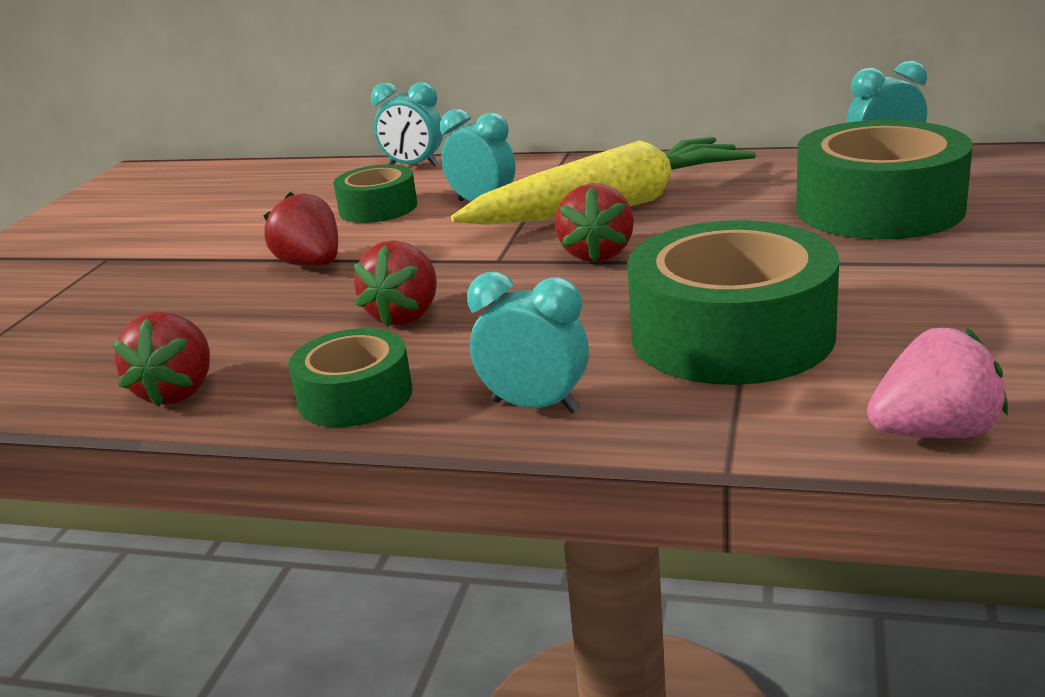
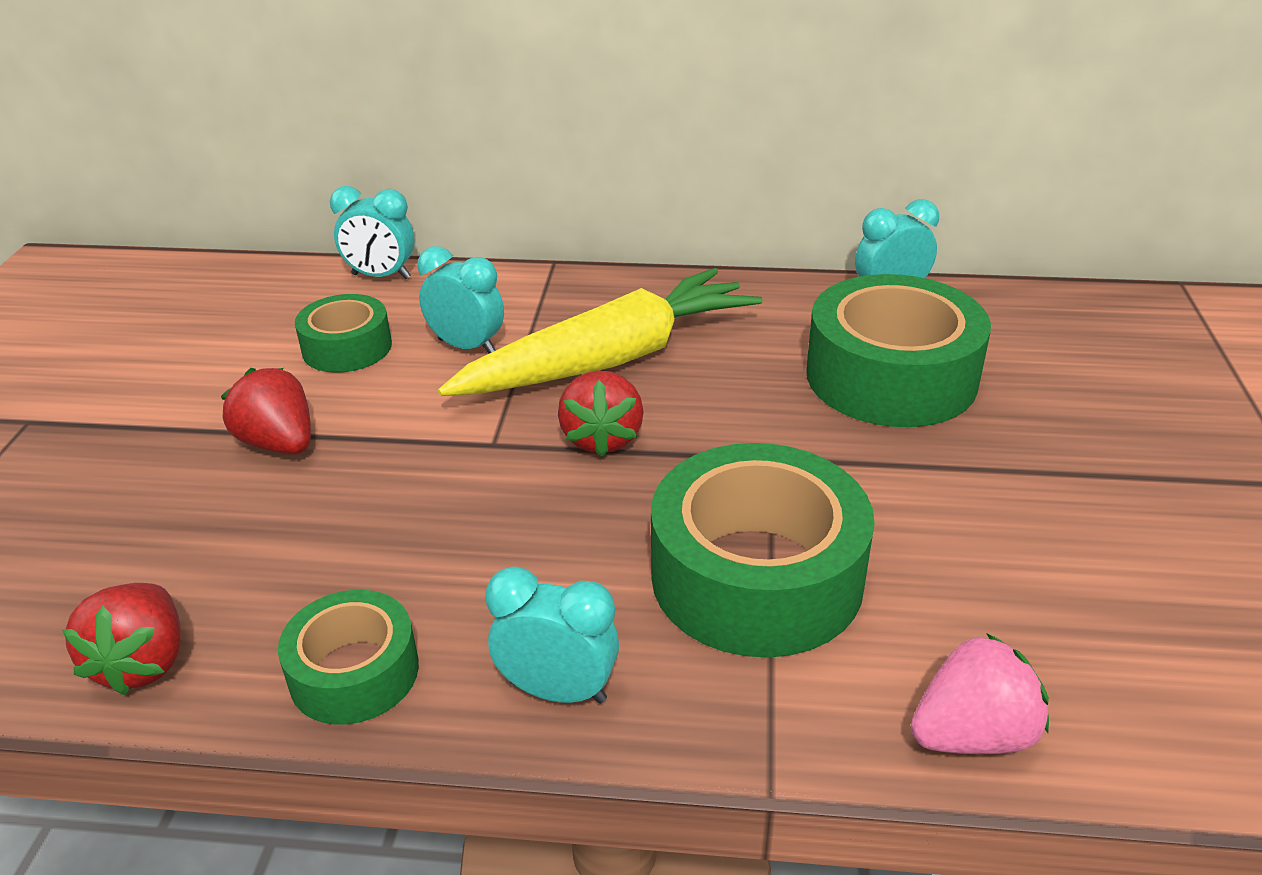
camera: 10 degrees left, 10 degrees up
(405, 316) = (398, 536): red strawberry -> none

